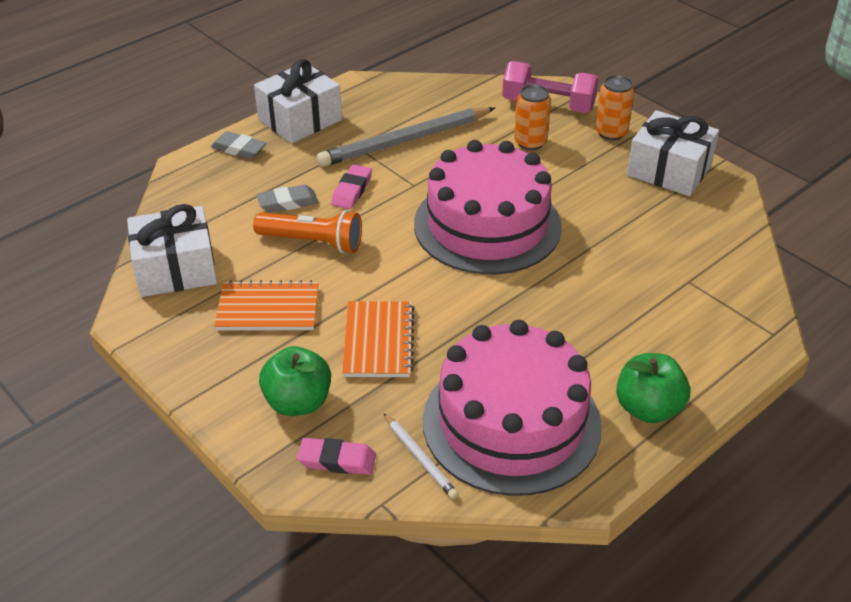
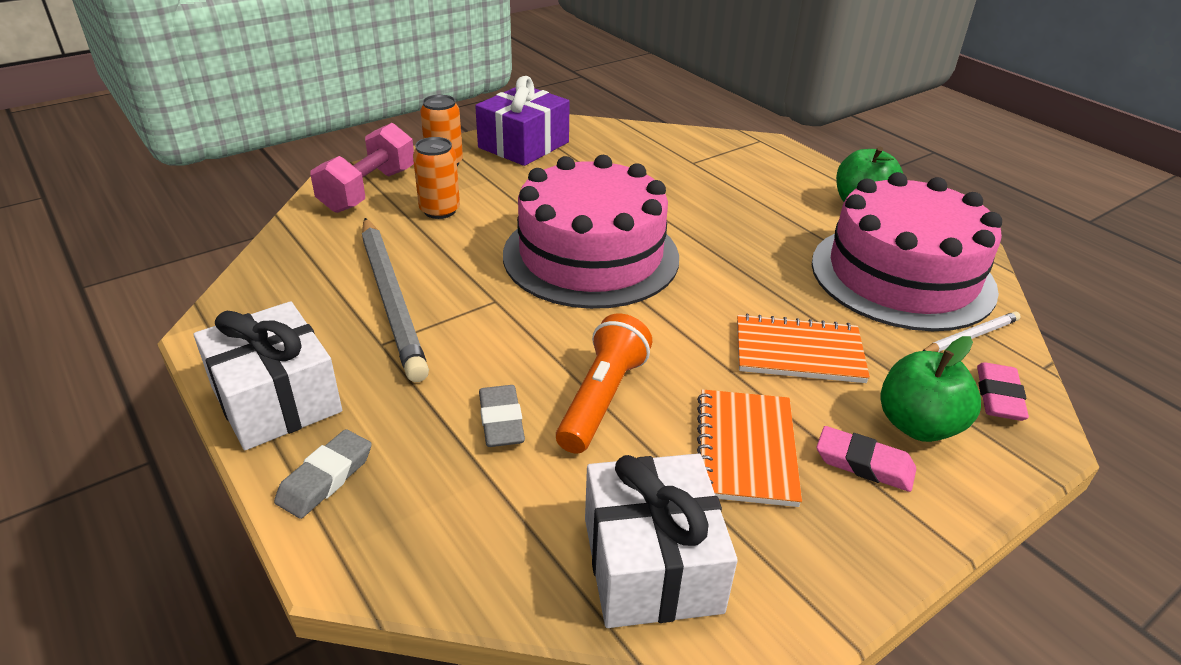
camera: 85 degrees left, 5 degrees down
(352, 190) = (491, 354): pink eraser -> pink eraser (864, 464)
(669, 170) = (523, 145): white gift -> purple gift

